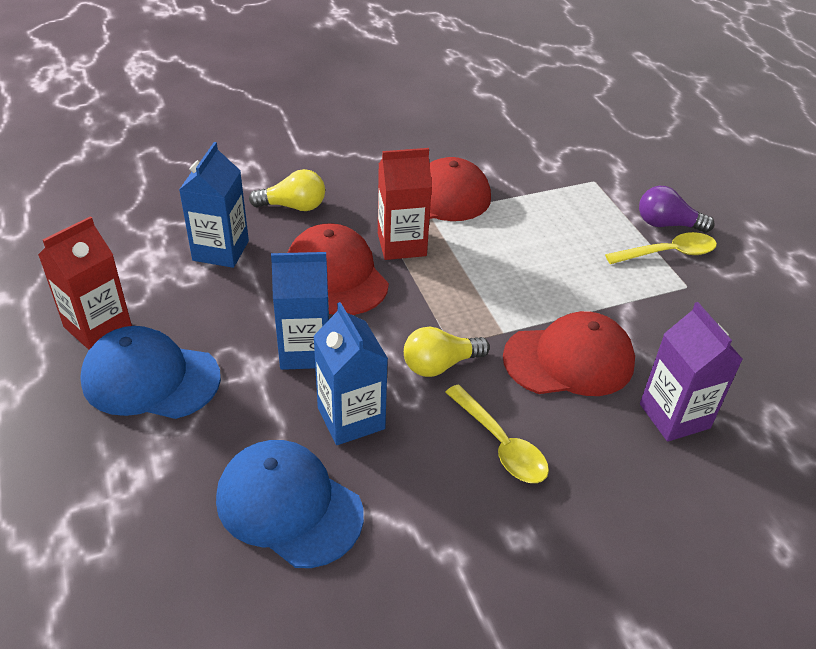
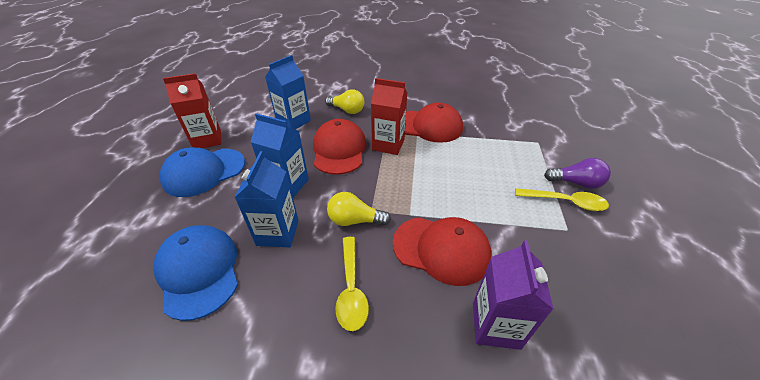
camera: 30 degrees right, 0 degrees up
(150, 378) = (204, 172): blue cap -> blue cap turned 75 degrees counterclockwise
(667, 224) = (576, 183): purple light bulb -> purple light bulb turned 150 degrees clockwise

